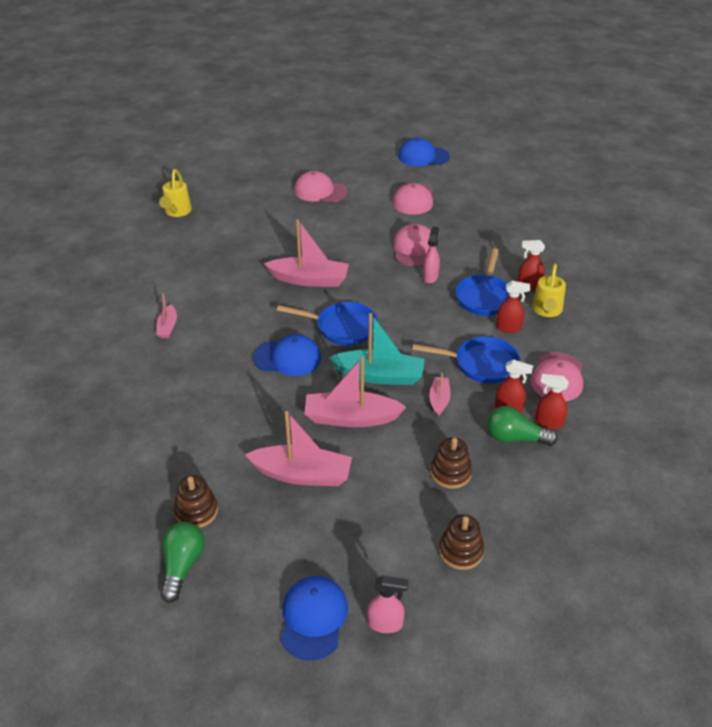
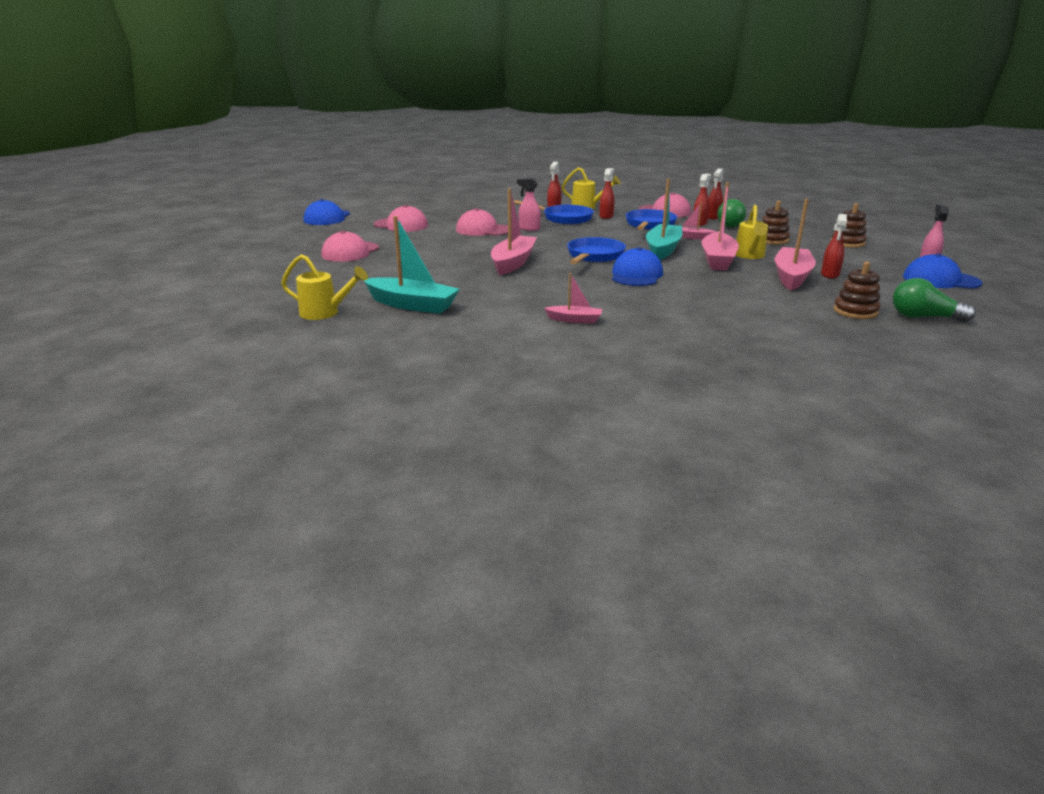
camera: 80 degrees left, 15 degrees down
(196, 245) = (412, 305): none -> turquoise boat
(315, 509) = (829, 275): none -> red spray bottle
(373, 446) = (749, 256): none -> yellow watering can

